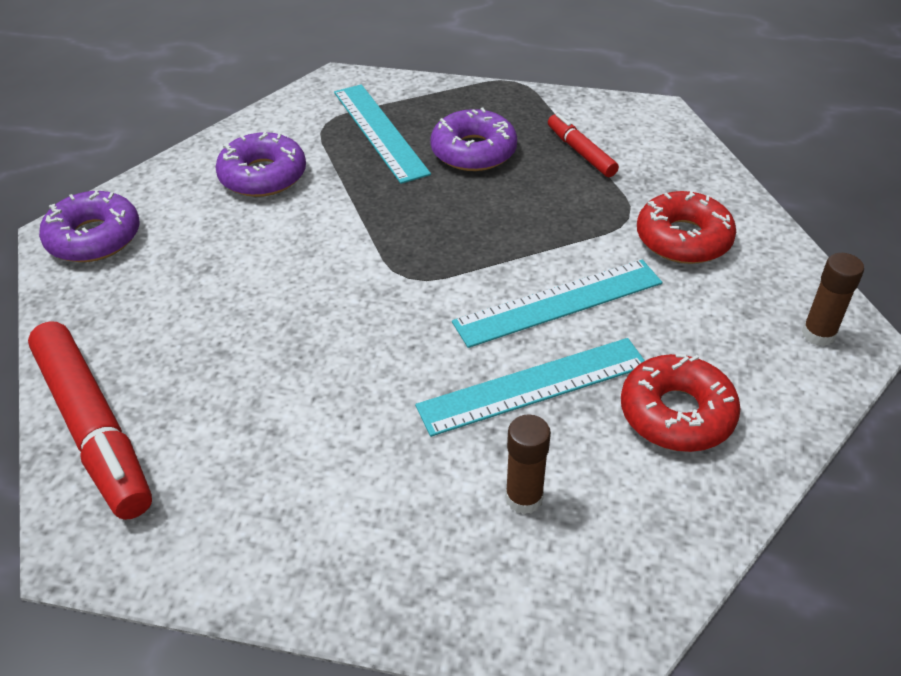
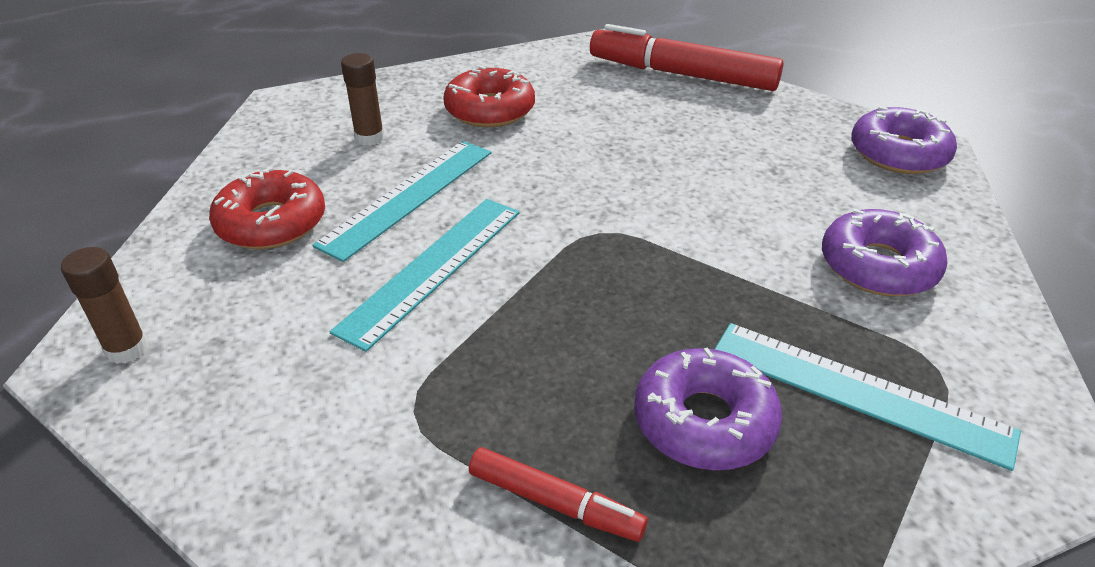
camera: 145 degrees right, 5 degrees down
(683, 239) = (324, 408): red donut -> red donut (490, 110)

